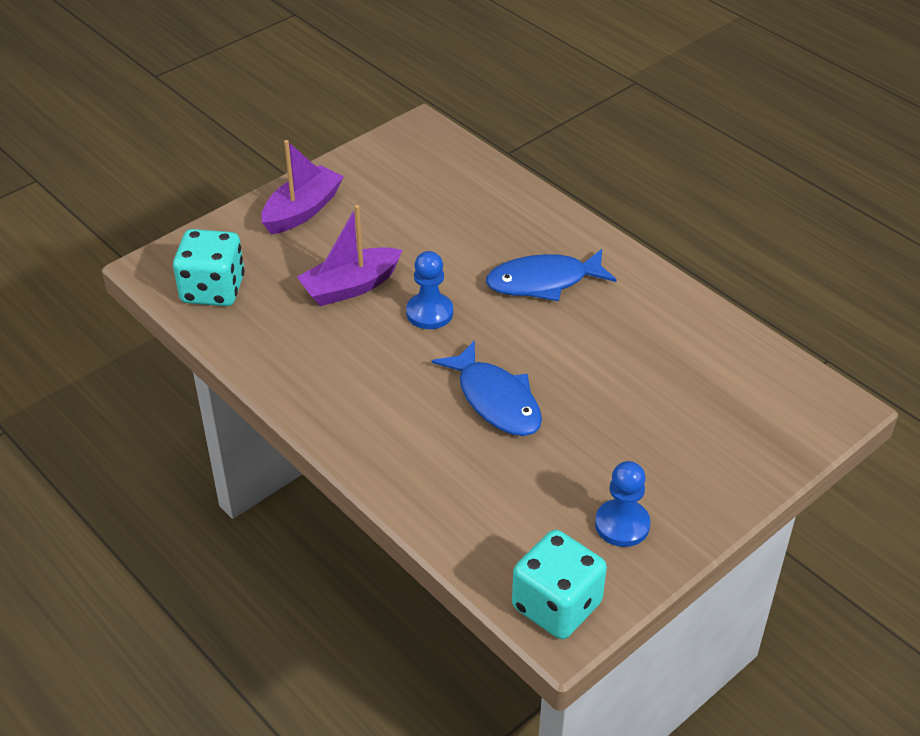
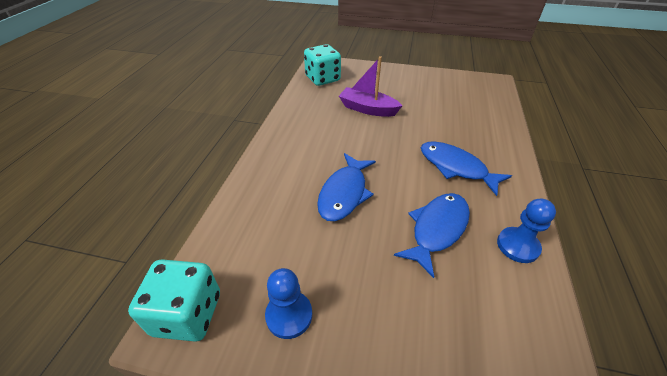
camera: 55 degrees right, 0 degrees up
(302, 210) = (396, 77): purple boat -> none
(429, 313) = (381, 139): blue pawn -> blue pawn (517, 246)
(614, 357) = (437, 229): none -> blue fish

